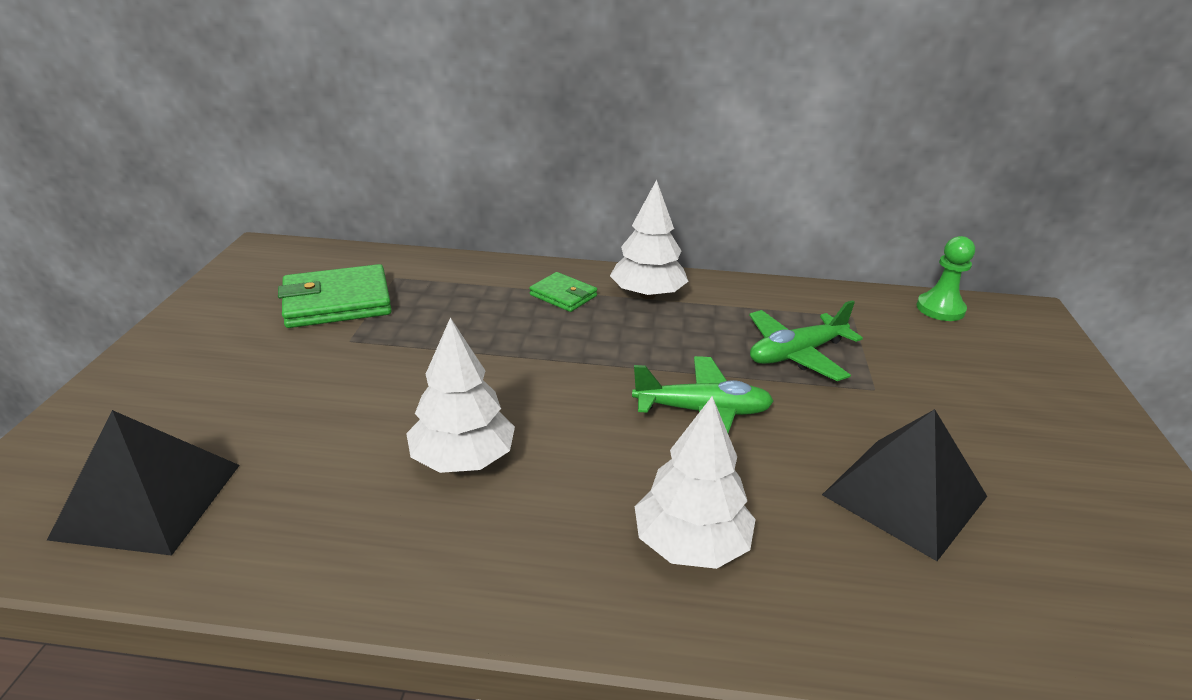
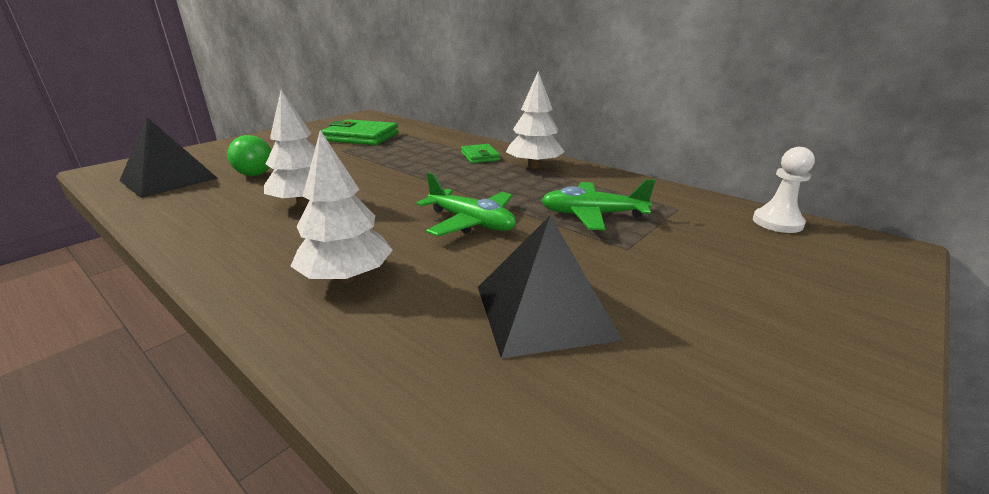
camera: 35 degrees right, 5 degrees down
(293, 435) = (255, 174): none -> green ball
(940, 309) = (777, 222): green pawn -> white pawn

